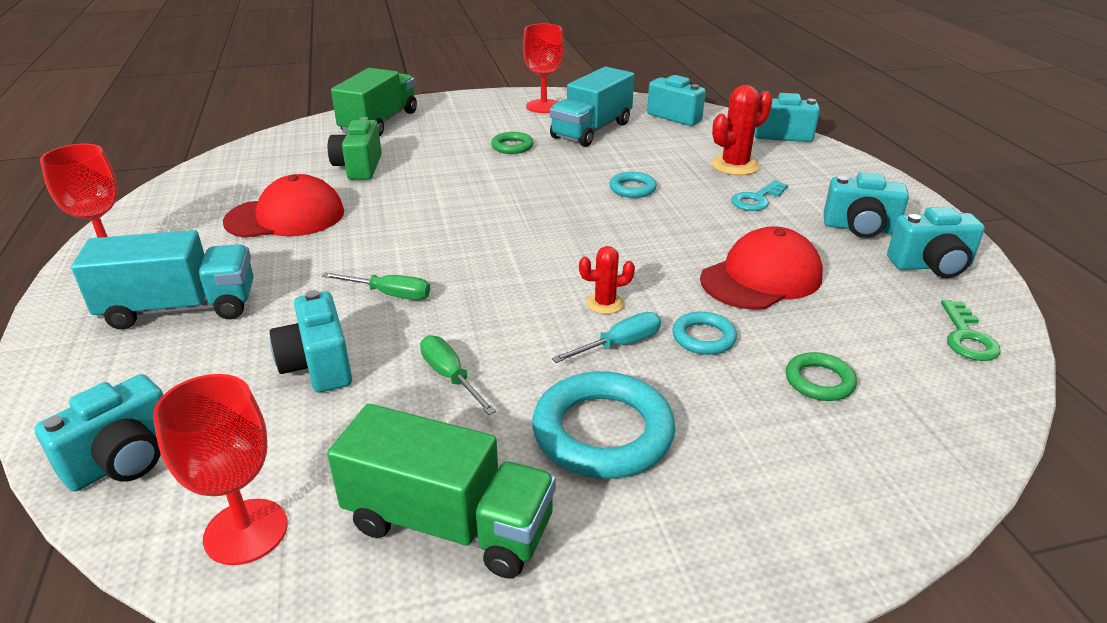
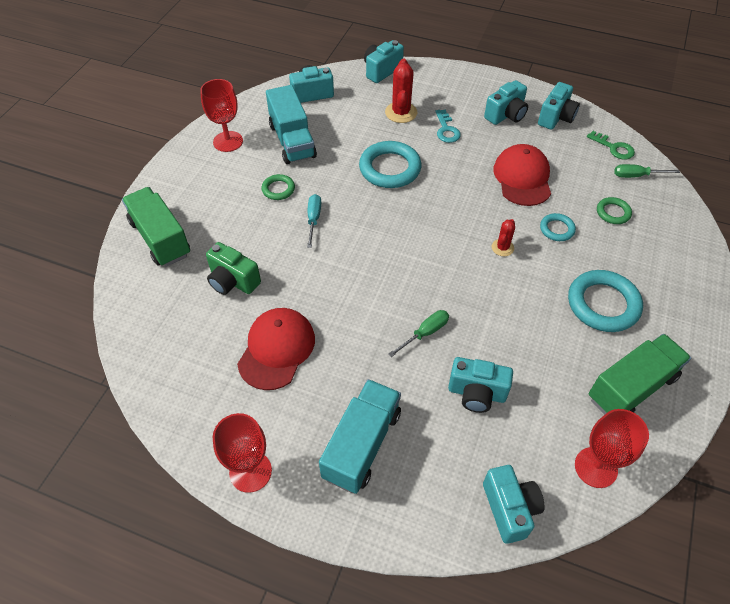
camera: 55 degrees left, 20 degrees up
(450, 377) = (525, 340): green screwdriver -> green screwdriver (636, 176)
(619, 344) = (542, 262): turquoise screwdriver -> turquoise screwdriver (313, 219)
(632, 188) = (390, 168): turquoise ring -> turquoise ring, size x1.91

